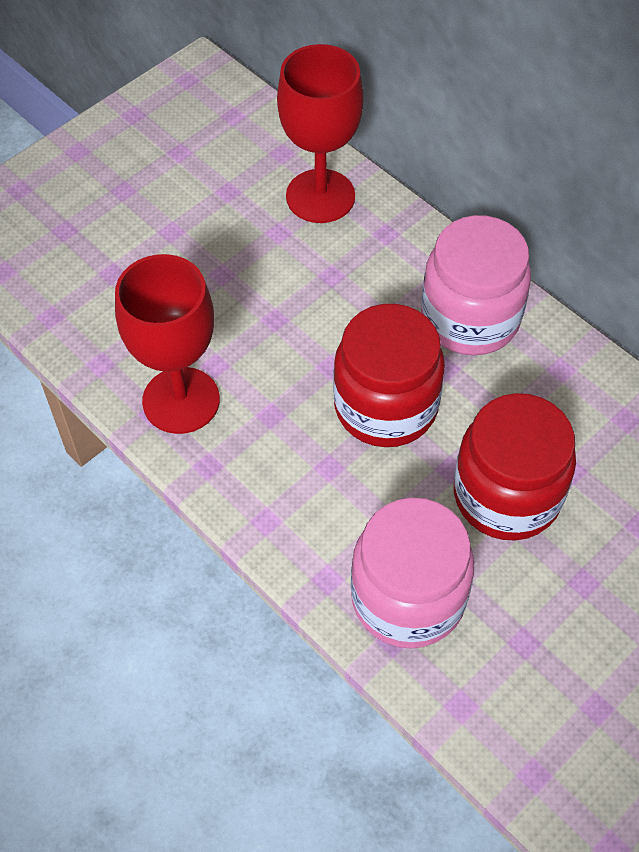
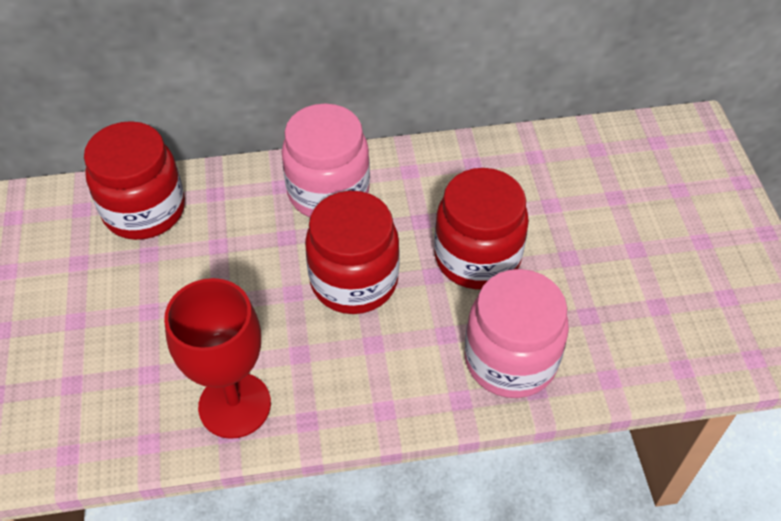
camera: 55 degrees left, 5 degrees down
(320, 196) = (144, 210): red goblet -> red jar

